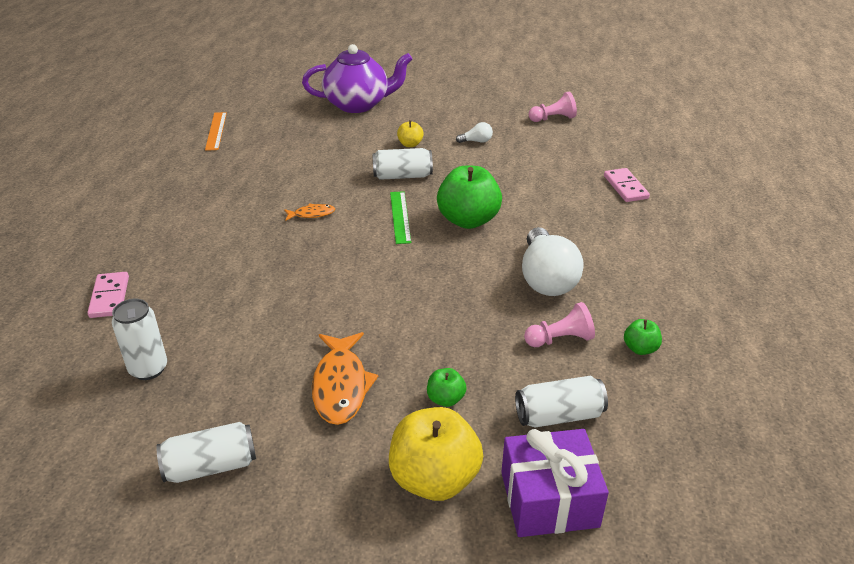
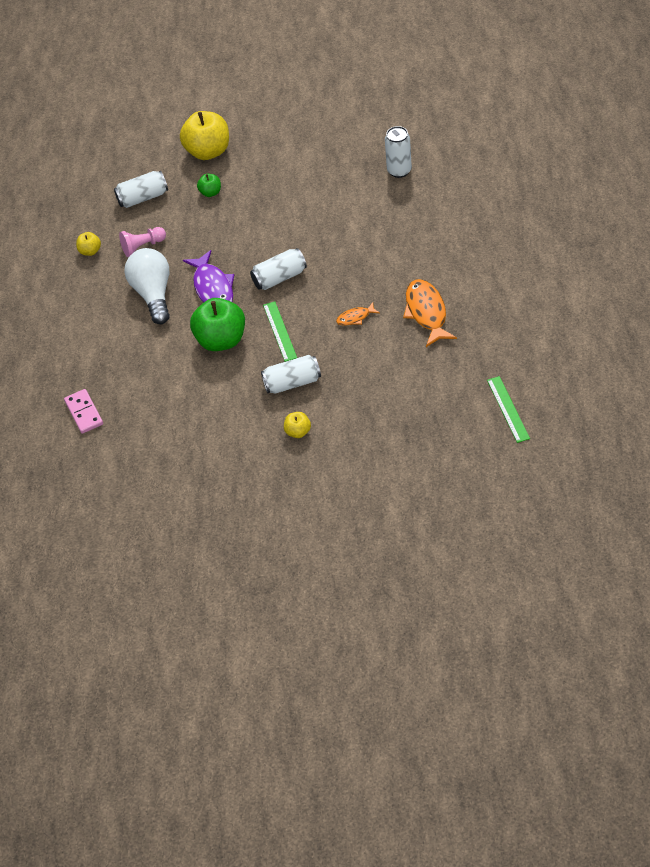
camera: 175 degrees right, 15 degrees up
(110, 297) = (463, 210): pink domino -> none
(211, 466) = (329, 131): white can -> white can (279, 277)
(216, 131) = (508, 409): orange ruler -> green ruler
(341, 385) = (276, 186): orange fish -> orange fish (426, 312)
(358, 104) = (377, 492): purple teapot -> none
(468, 271) = (213, 287): none -> purple fish
(476, 141) = (231, 452): white light bulb -> none
(549, 499) = (147, 155): purple gift -> none
(553, 118) = (153, 513): pink pawn -> none
(640, 348) = (90, 251): green apple -> yellow apple

